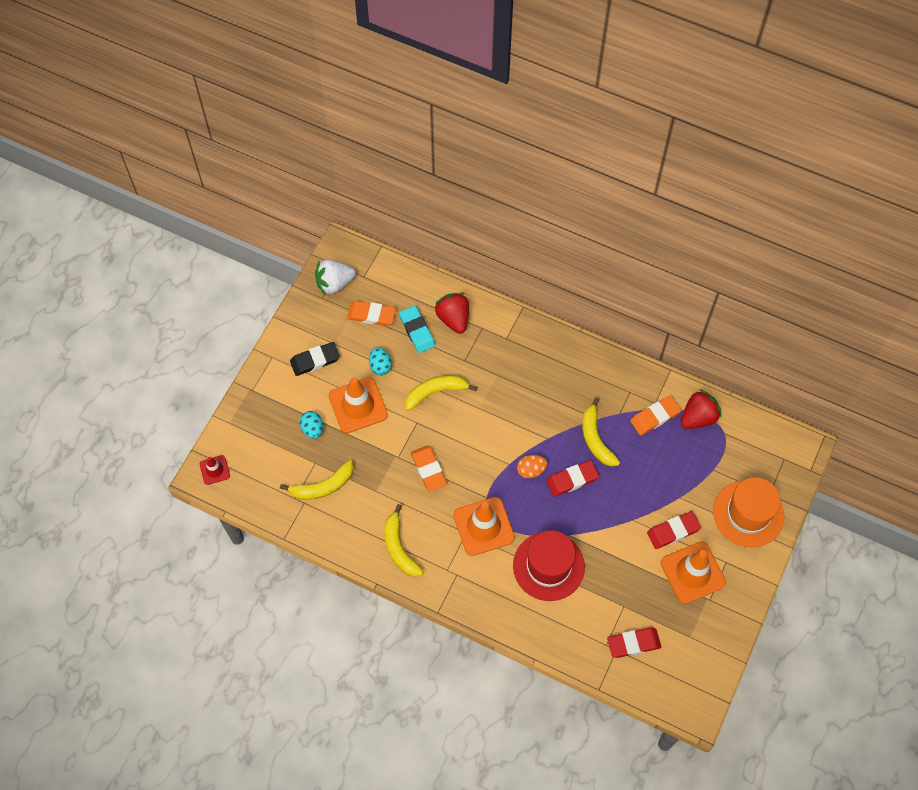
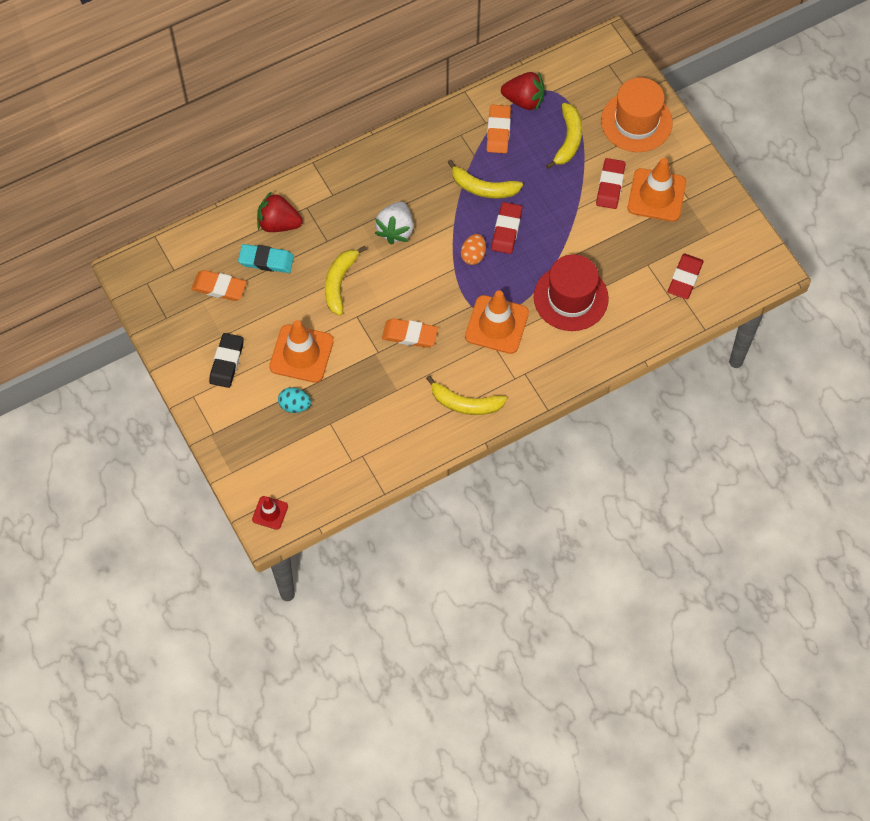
camera: 55 degrees left, 0 degrees up
(323, 486) = (358, 430): yellow banana -> yellow banana (568, 140)
(334, 283) = (160, 298): white strawberry -> white strawberry (396, 230)
(371, 315) = (219, 287): orange eraser -> orange eraser turned 60 degrees clockwise
(380, 366) = (277, 311): turquoise egg -> none
(698, 417) = (524, 100): red strawberry -> red strawberry turned 105 degrees clockwise

